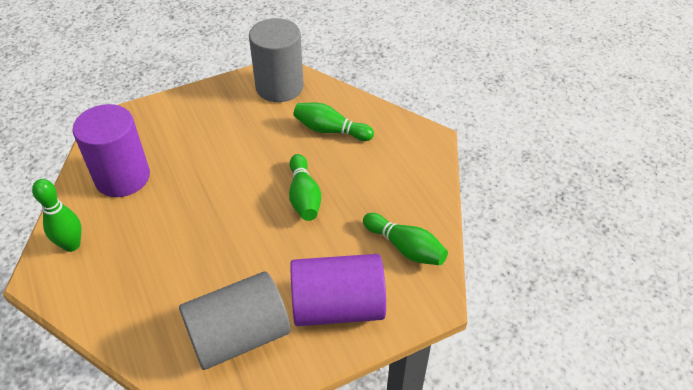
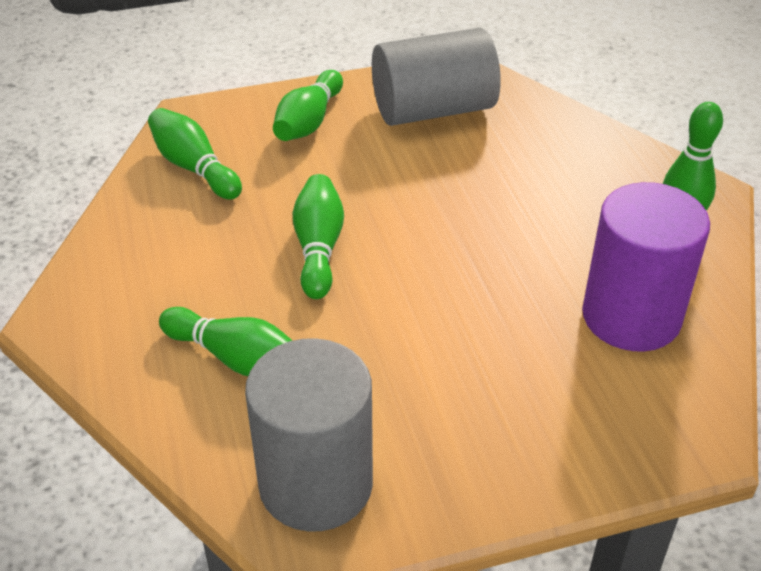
camera: 170 degrees left, 5 degrees down
(337, 306) = (309, 122): purple cylinder -> green bowling pin

